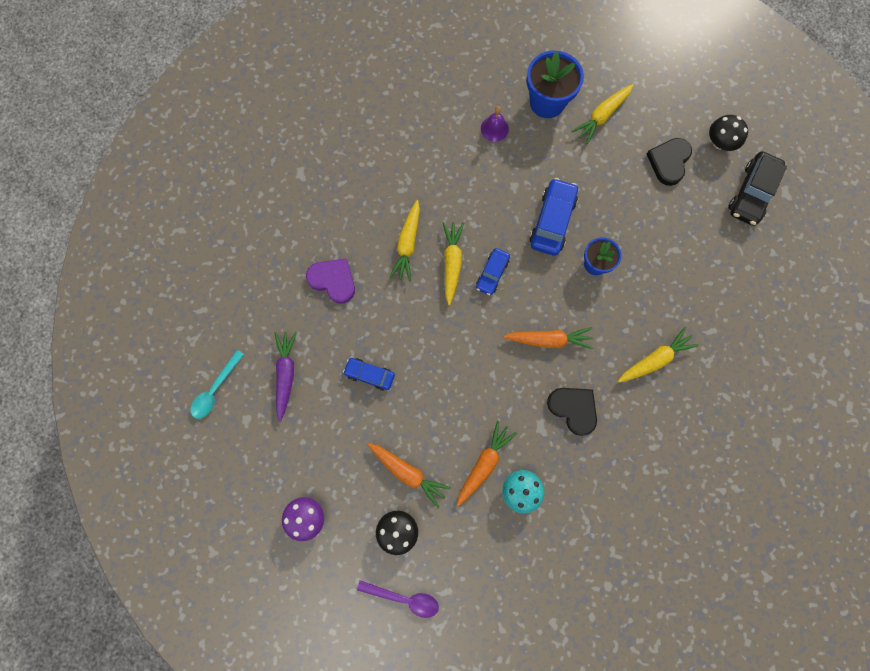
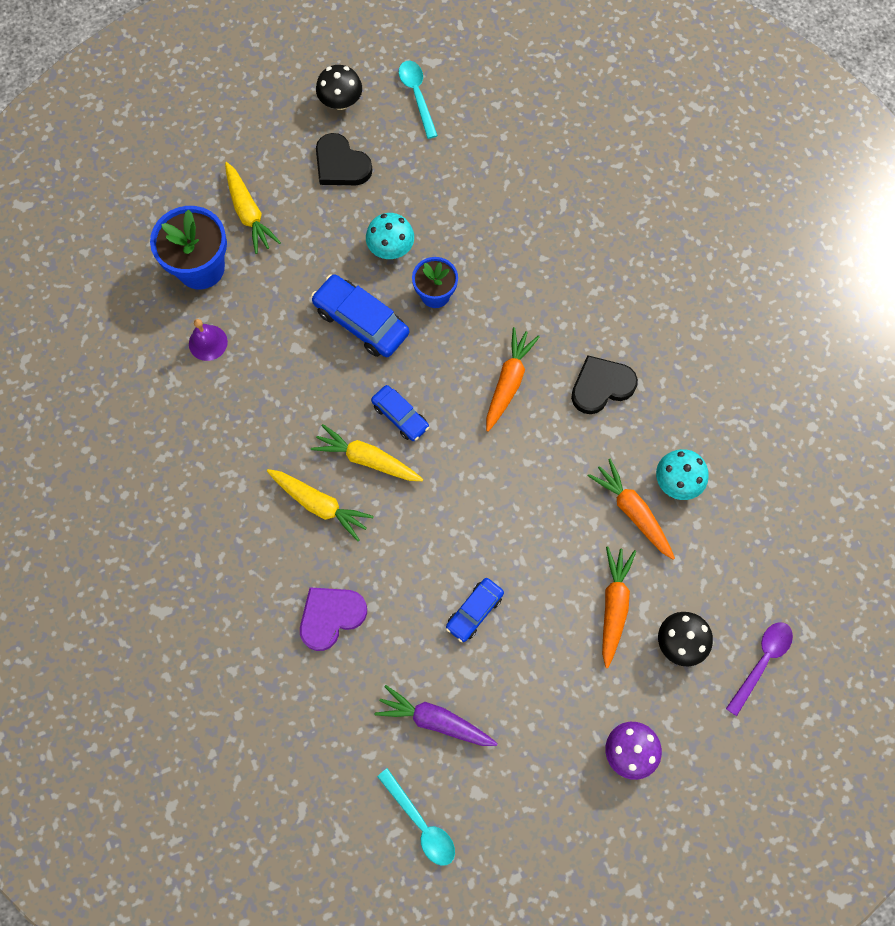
camera: 70 degrees left, 5 degrees down
(408, 473) = (614, 606): orange carrot -> orange carrot turned 45 degrees counterclockwise
(618, 220) = (391, 248): none -> turquoise mushroom
(654, 359) = (574, 276): yellow carrot -> none
(751, 193) = (417, 96): black car -> turquoise spoon

